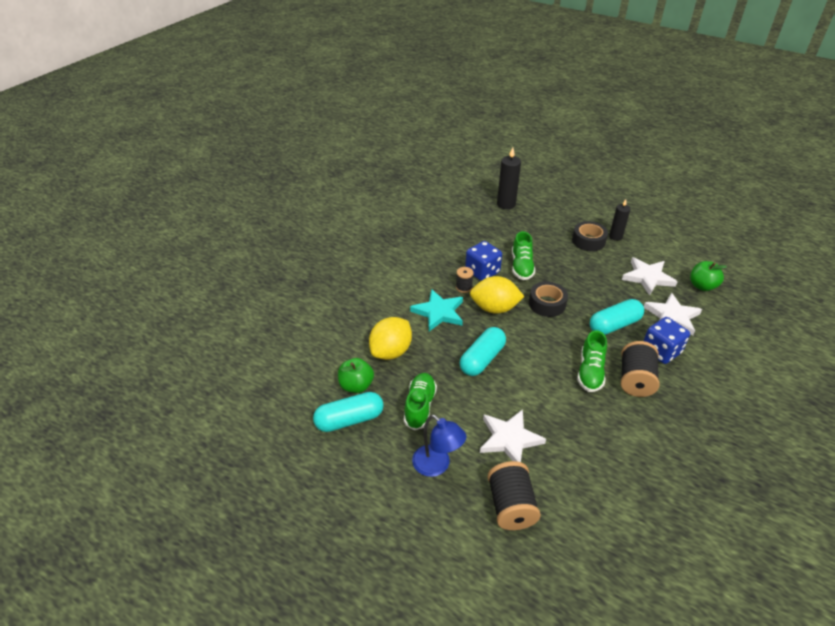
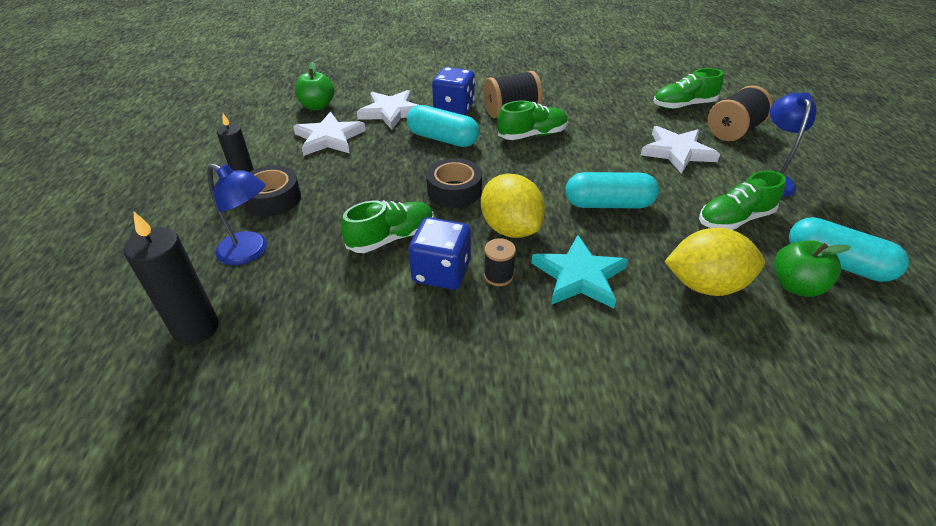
camera: 125 degrees left, 0 degrees up
(546, 225) = (250, 252): none -> blue lamp
(578, 508) = (683, 105): none -> green shoe

